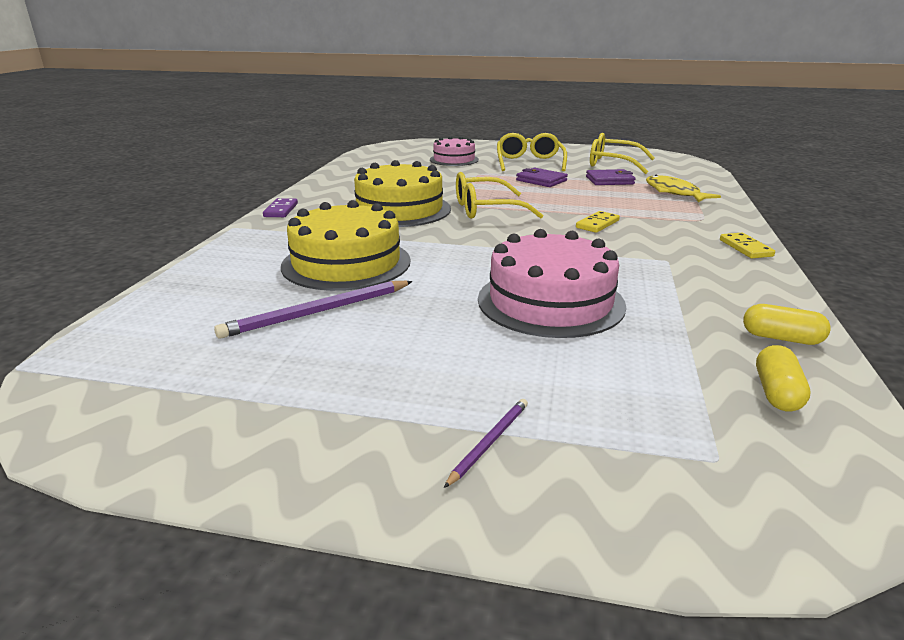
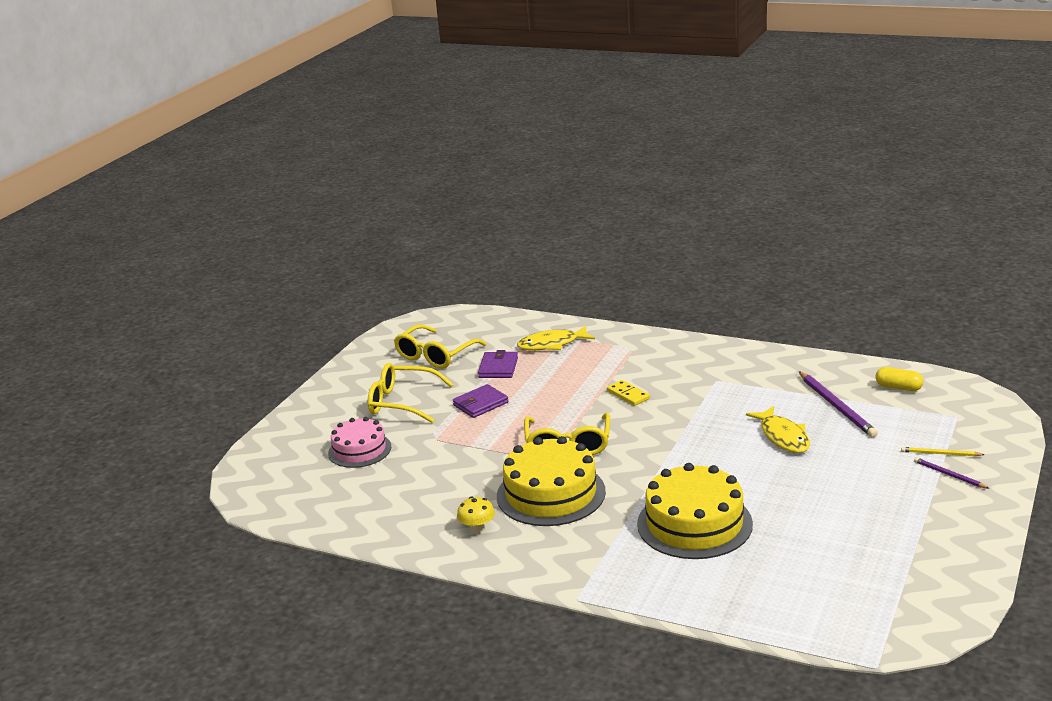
camera: 75 degrees left, 0 degrees up
(281, 210) = (525, 571): purple domino -> none
(317, 312) = (792, 535): purple pencil -> purple pencil (837, 407)
(345, 193) = (477, 529): none -> yellow mushroom
(550, 302) = (783, 437): pink cake -> yellow fish
(560, 434) = (940, 454): none -> yellow pencil
(745, 248) = (697, 346): yellow domino -> none
(781, 338) = (839, 370): yellow capsule -> none

